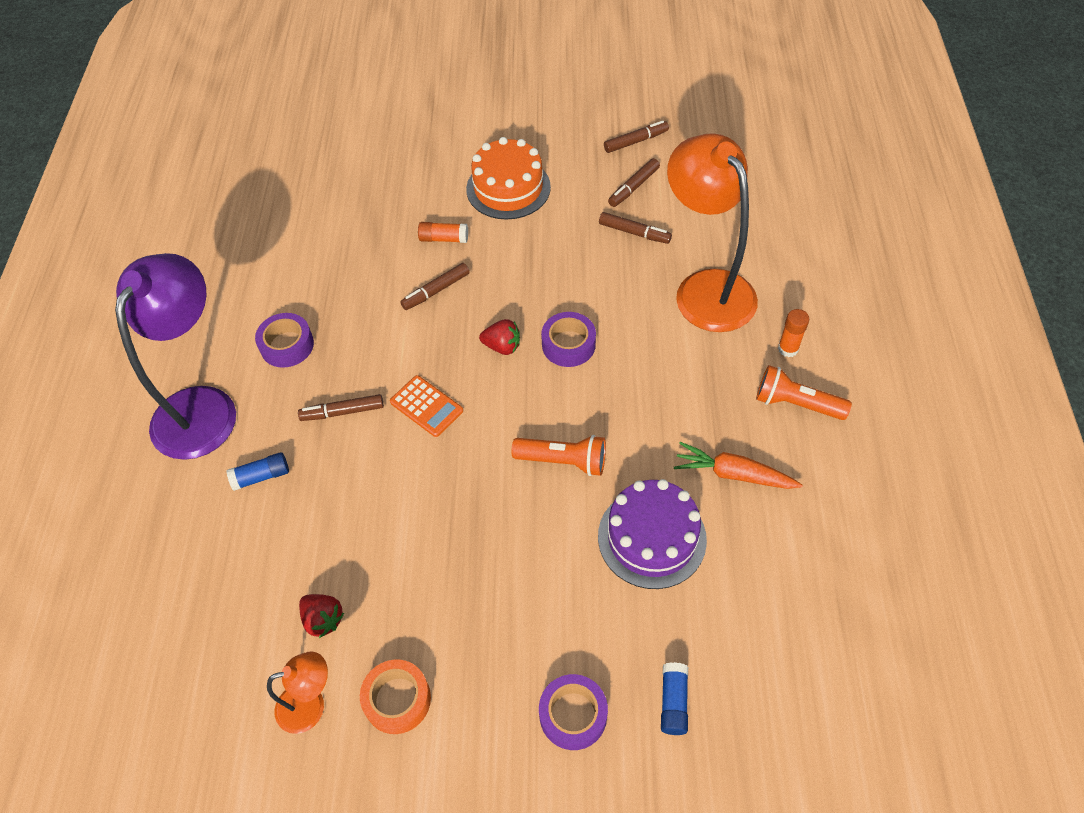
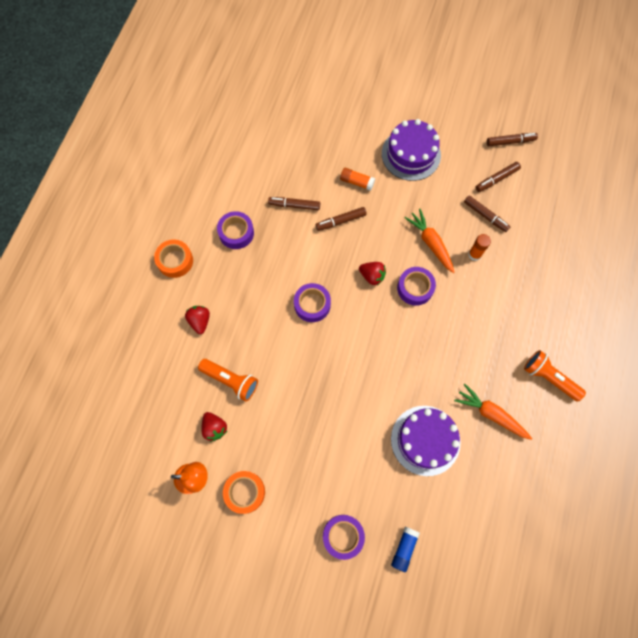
camera: 15 degrees right, 15 degrees up
(202, 406) = (175, 261): purple lamp -> orange tape
(261, 476) = (200, 321): blue glue stick -> red strawberry
(342, 412) = (259, 292): brown marker -> brown marker (294, 205)
(426, 406) = (312, 304): orange calculator -> purple tape
(508, 188) = (411, 154): orange cake -> purple cake
(563, 461) = (386, 370): orange flashlight -> orange flashlight (231, 381)
(571, 284) = (430, 243): none -> orange carrot
(706, 288) = (519, 274): orange lamp -> none
(788, 349) = (558, 336): orange glue stick -> orange glue stick (474, 254)

